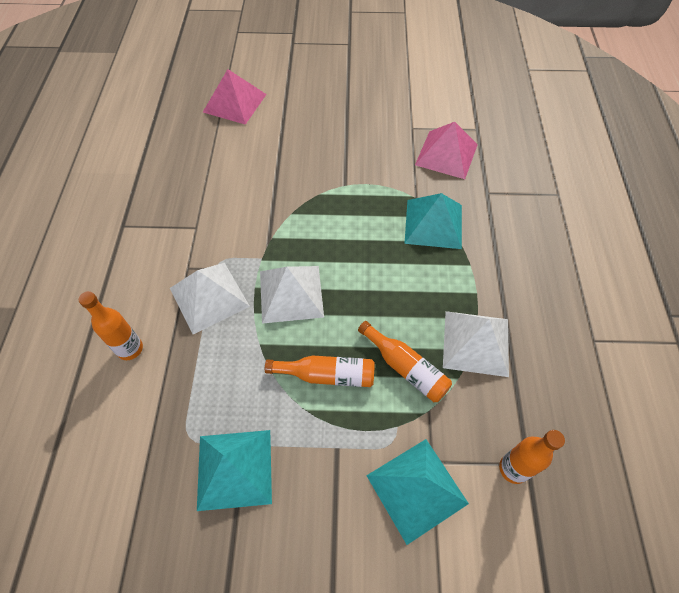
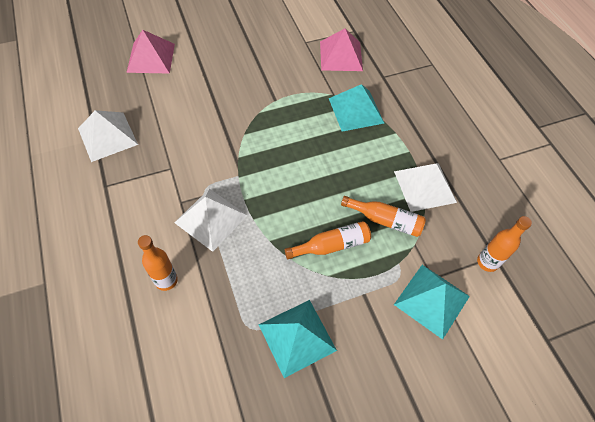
camera: 25 degrees left, 0 degrees up
(291, 293) = (275, 195): white pyramid -> white pyramid (107, 136)

